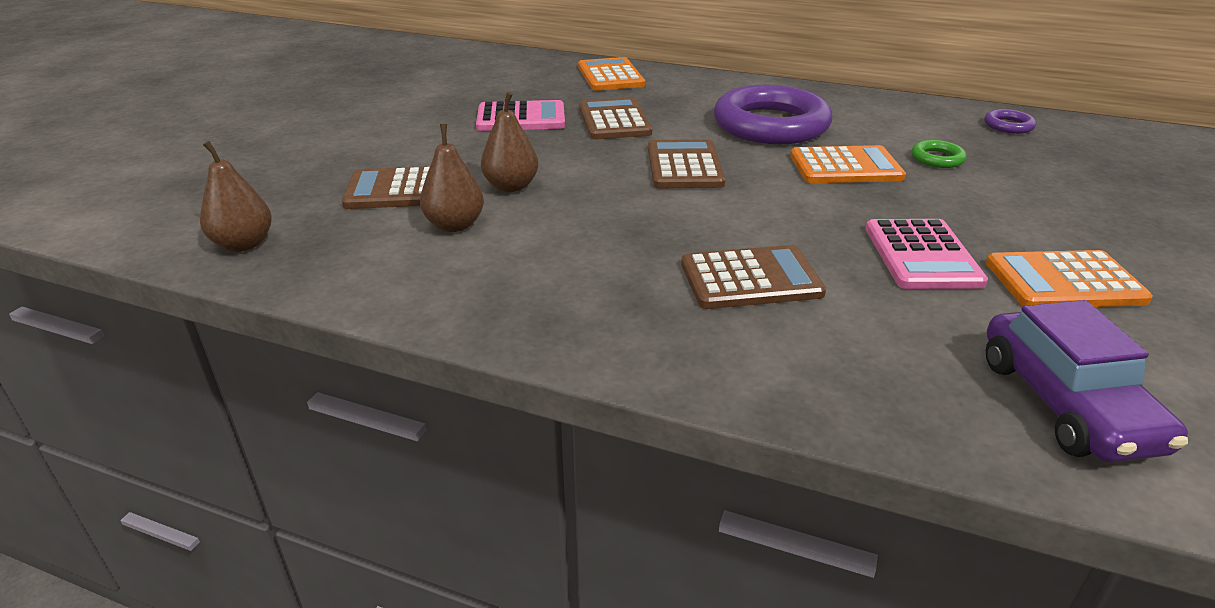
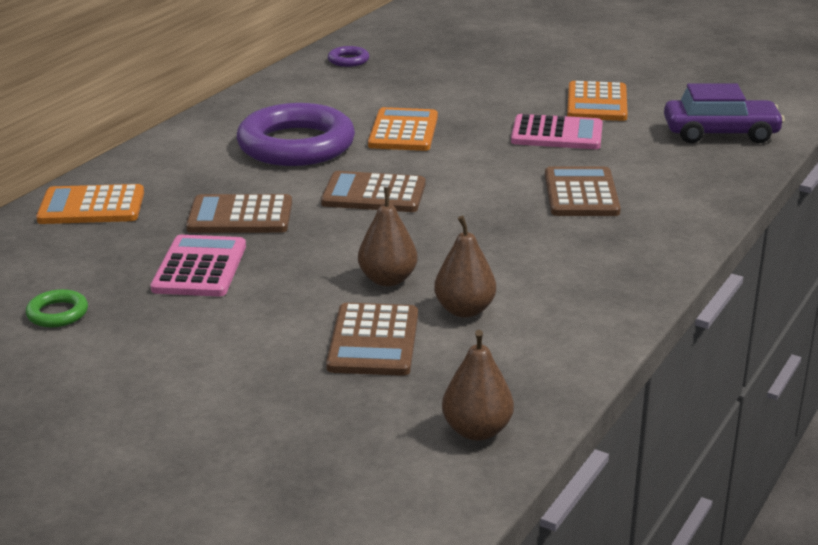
camera: 80 degrees left, 5 degrees down
(937, 158) = (401, 97): green ring -> green ring (57, 313)

